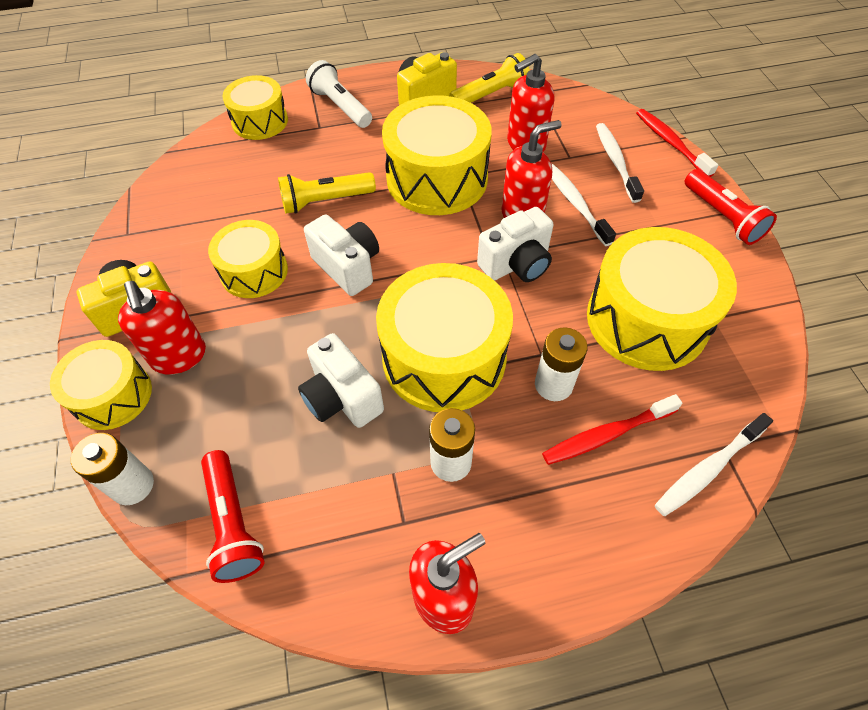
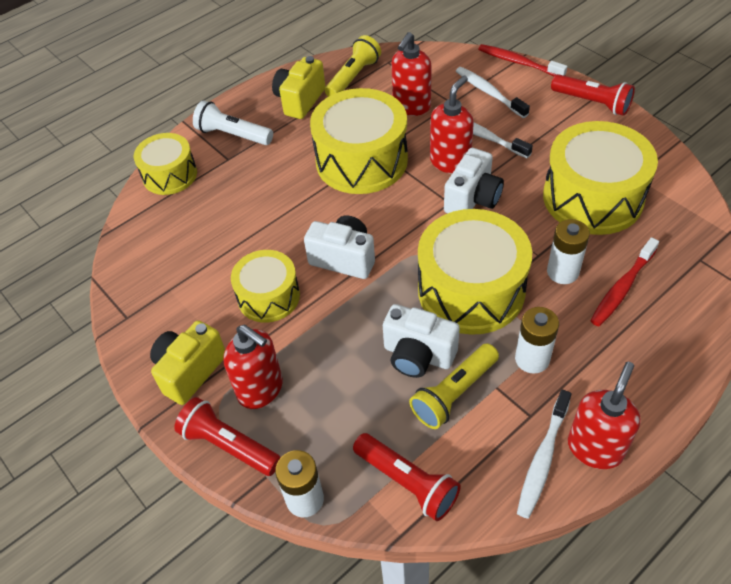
camera: 25 degrees left, 5 degrees down
(113, 395) = (229, 445): yellow drum -> red flashlight
(325, 201) = (283, 216): yellow flashlight -> yellow flashlight (454, 393)
(709, 469) = (701, 277): white toothbrush -> white toothbrush (543, 458)

